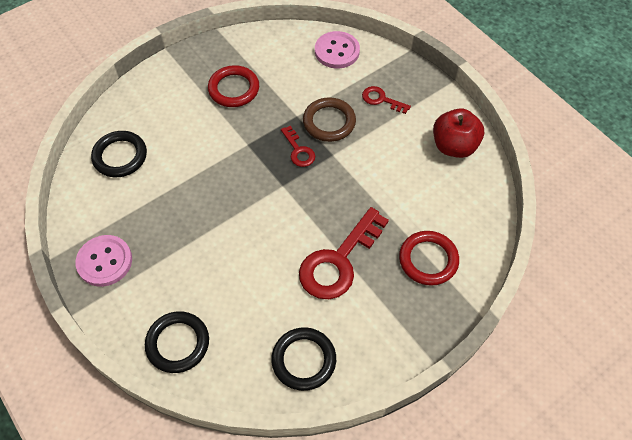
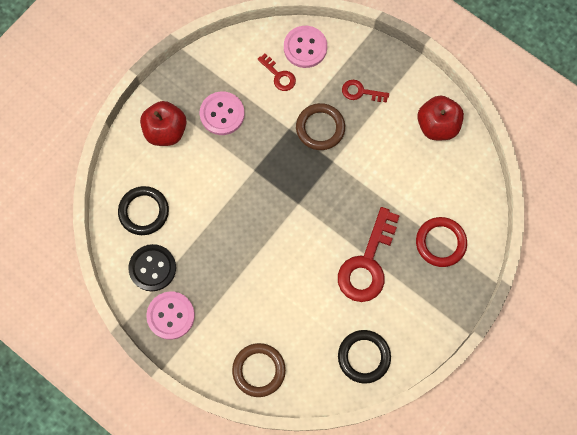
camera: 15 degrees left, 15 degrees up
(106, 210) = (152, 268): none -> black button
(172, 91) = (166, 131): none -> red apple
(178, 343) = (259, 370): black ring -> brown ring
(234, 89) = (222, 114): red ring -> pink button
(298, 150) = (301, 165): red key -> red key (279, 75)

